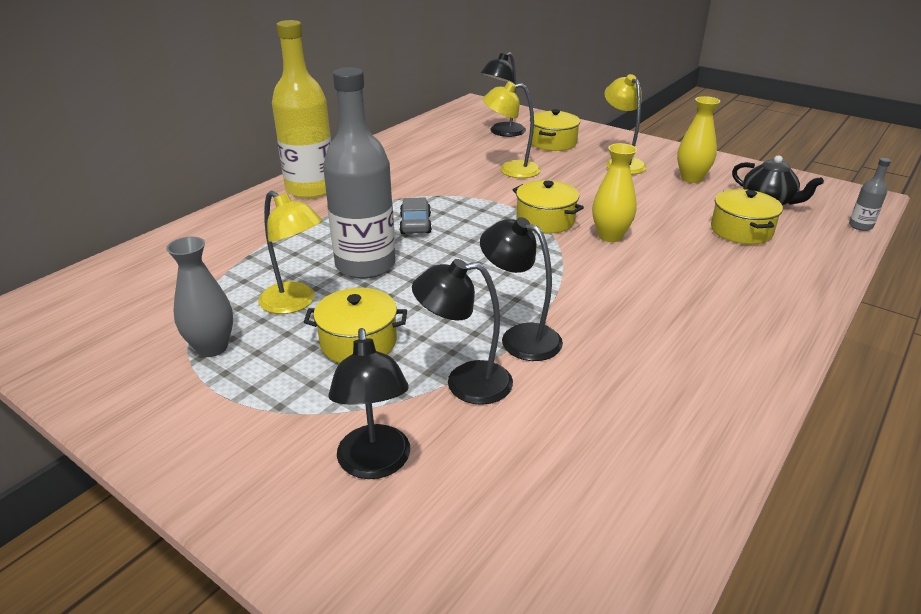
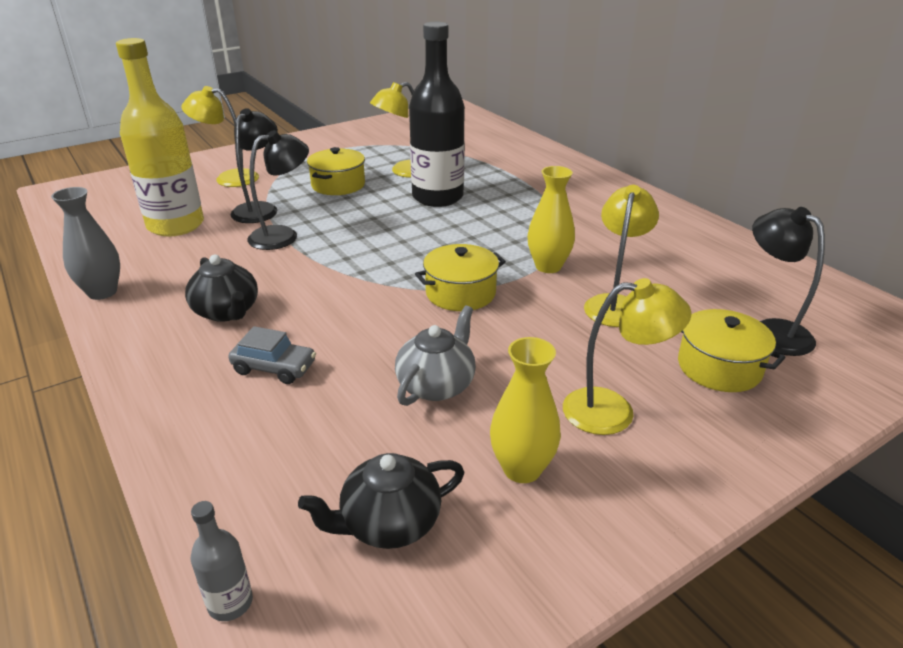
camera: 110 degrees right, 0 degrees up
(212, 347) = (375, 149): grey vase -> grey vase (102, 292)
(311, 189) = (600, 190): yellow bottle -> yellow bottle (176, 225)
(365, 265) = (437, 197): grey bottle -> black bottle
(375, 464) = (228, 178): black lamp -> yellow lamp
(415, 224) = (496, 225): grey car -> grey car (274, 368)
(610, 236) = (396, 323): yellow vase -> yellow vase (548, 266)
(657, 209) = (437, 385): none -> grey teapot
(678, 317) = (227, 312): none -> black teapot
(741, 230) = (330, 437): yellow pot -> none

